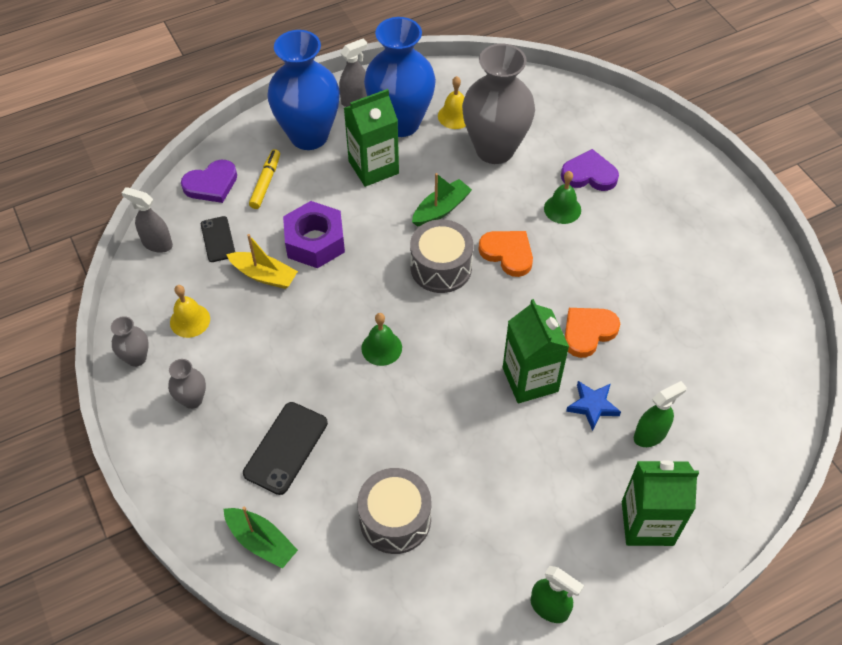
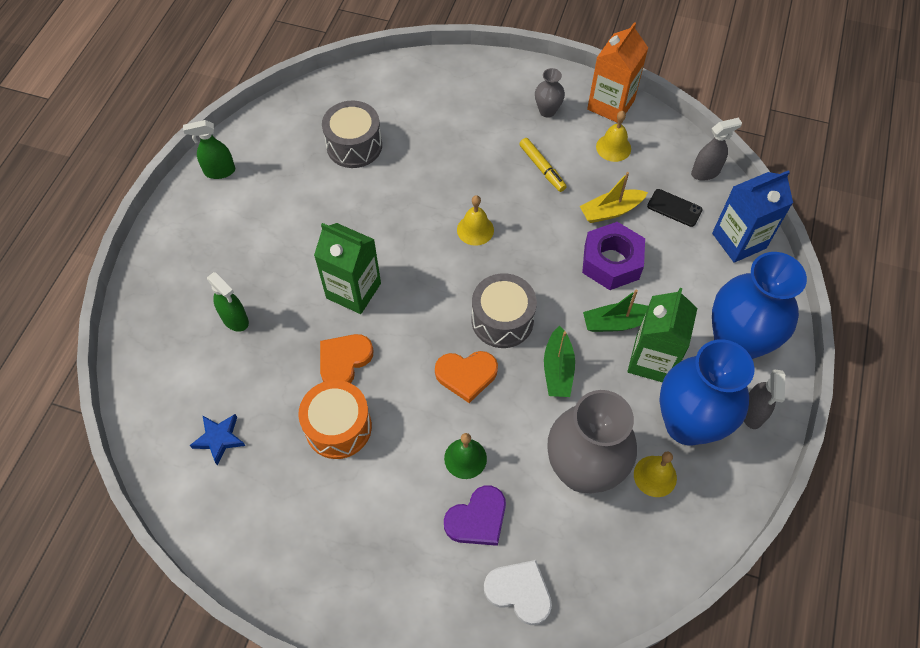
camera: 135 degrees right, 5 degrees up
(136, 358) = (610, 105): grey vase -> orange carton
(211, 184) = (739, 241): purple heart -> blue carton
(261, 542) = (416, 82): green boat -> green boat (617, 323)
(266, 183) = (706, 275): yellow marker -> yellow marker (542, 168)
(286, 448) = (460, 130): black phone -> none
(381, 348) = (475, 230): green bell -> yellow bell
(588, 332) = (344, 361): orange heart -> orange heart turned 150 degrees counterclockwise
(592, 406) = (293, 307): blue star -> blue star (219, 439)
(601, 127) = (519, 592): none -> white heart
(633, 291) = (338, 427): none -> orange drum
(647, 523) = (194, 261): green carton -> none
(650, 435) = (235, 320): green spray bottle -> green spray bottle turned 60 degrees counterclockwise

